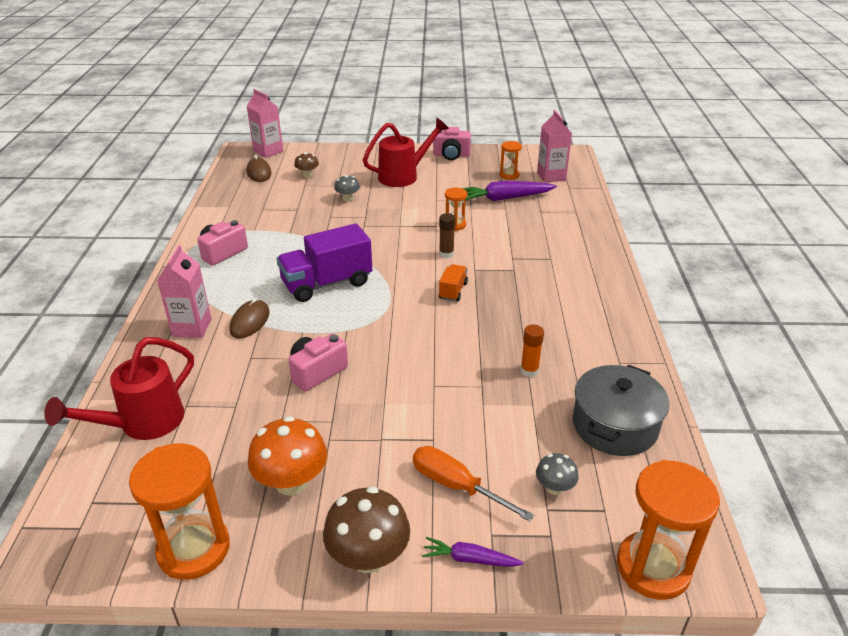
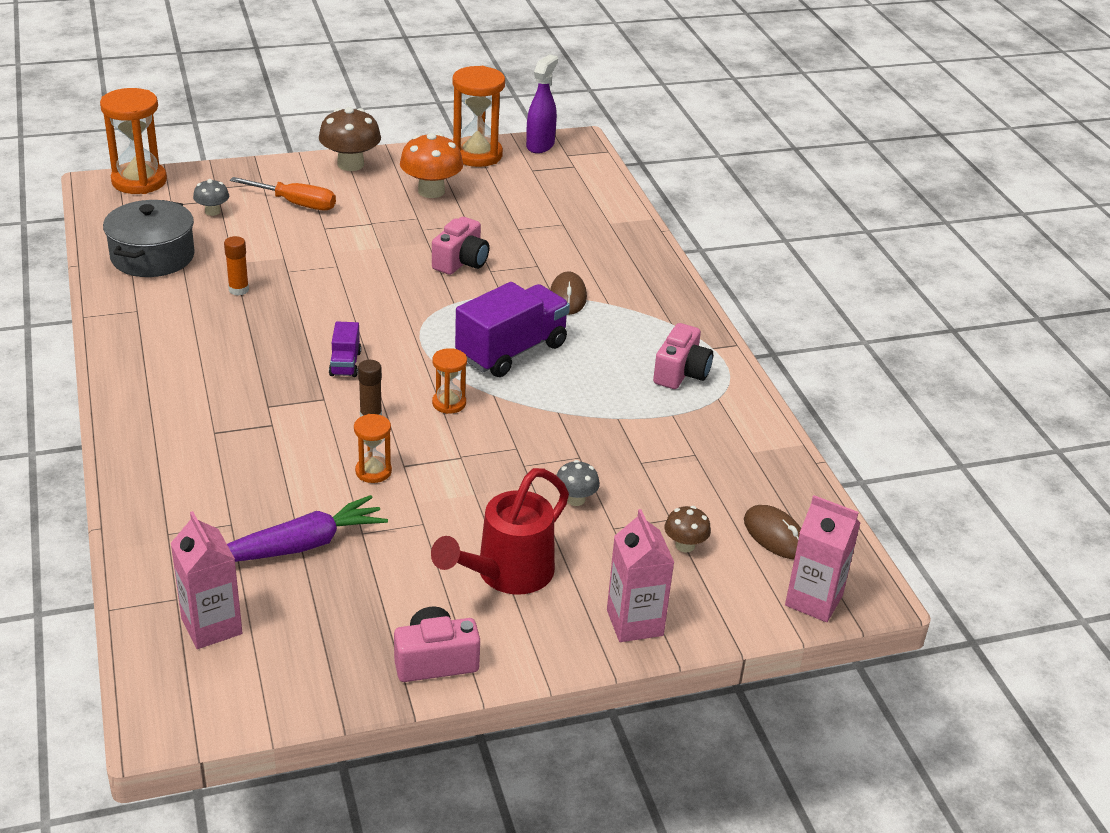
camera: 160 degrees right, 0 degrees up
(95, 557) = (540, 145): none -> purple spray bottle
(143, 423) = (587, 208): red watering can -> none
(192, 327) = (624, 283): pink carton -> pink carton (634, 623)
(453, 291) = (345, 364): orange truck -> purple truck
(470, 559) = (276, 171): purple carrot -> none
(509, 175) = (299, 614): orange hourglass -> orange hourglass (449, 403)

